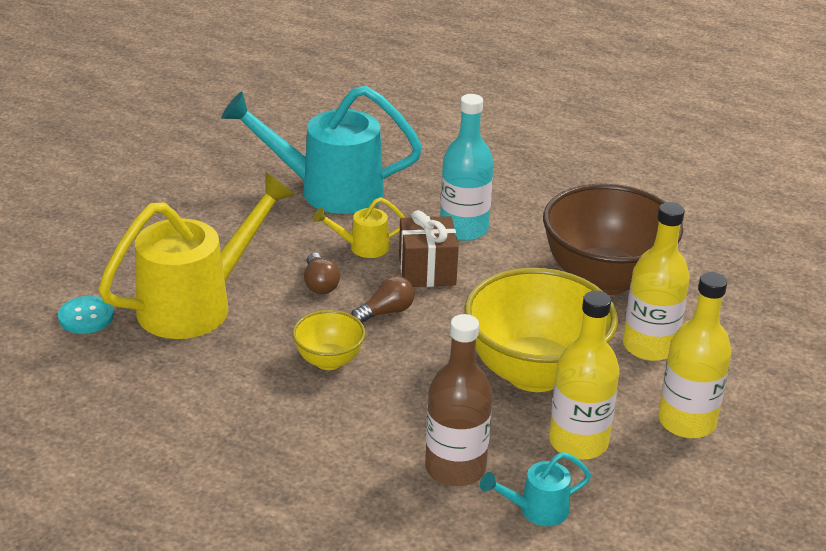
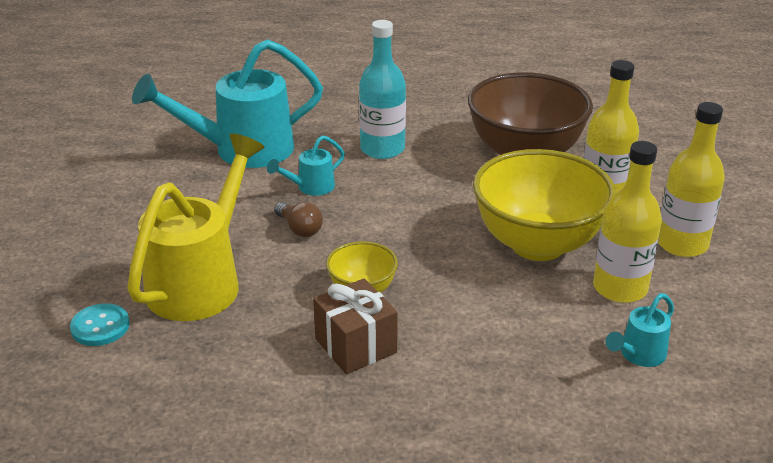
camera: 25 degrees left, 0 degrees up
(363, 247) = (311, 187): yellow watering can -> turquoise watering can
(386, 312) = (376, 234): brown light bulb -> none
(427, 271) = (381, 190): brown gift -> brown gift (355, 346)
(455, 468) = (545, 344): brown bottle -> none

